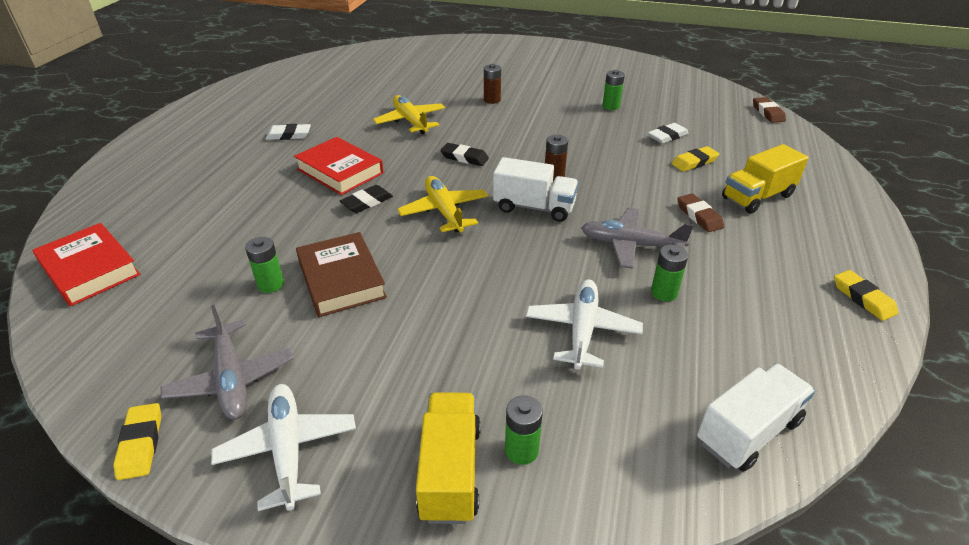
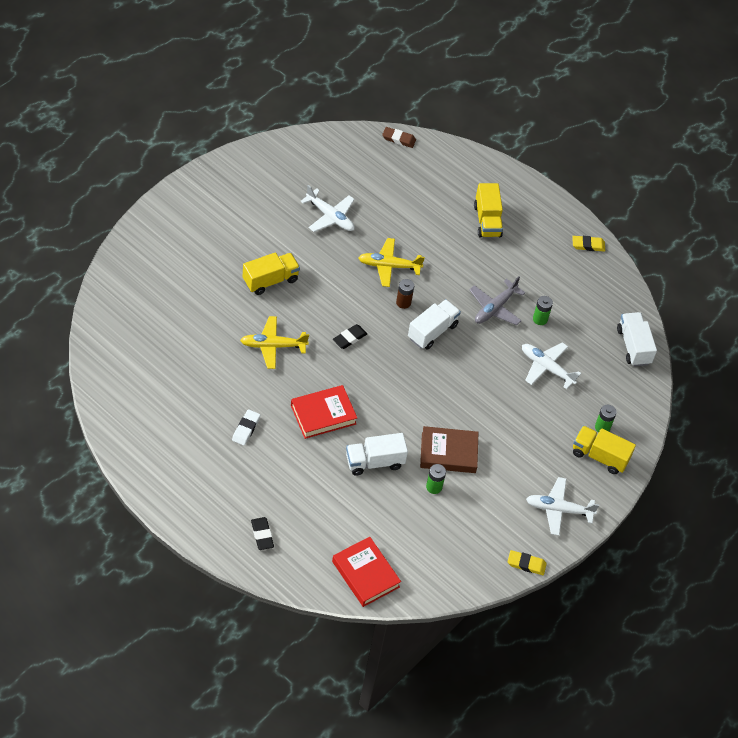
camera: 70 degrees left, 15 degrees up
(90, 269) = (365, 574): red book -> red book turned 75 degrees clockwise
(231, 379) = (502, 521): grey plane -> none
(289, 224) = (374, 462): none -> white truck
(367, 202) = (374, 413): black eraser -> black eraser (262, 535)
(444, 211) = (409, 378): yellow plane -> yellow plane (388, 266)
(492, 100) = (270, 280): brown battery -> yellow truck
(611, 106) = (330, 217): green battery -> white plane
(667, 136) = (393, 214): white eraser -> none
(694, 162) = (433, 223): yellow eraser -> none
(699, 216) = (488, 260): brown eraser -> none

